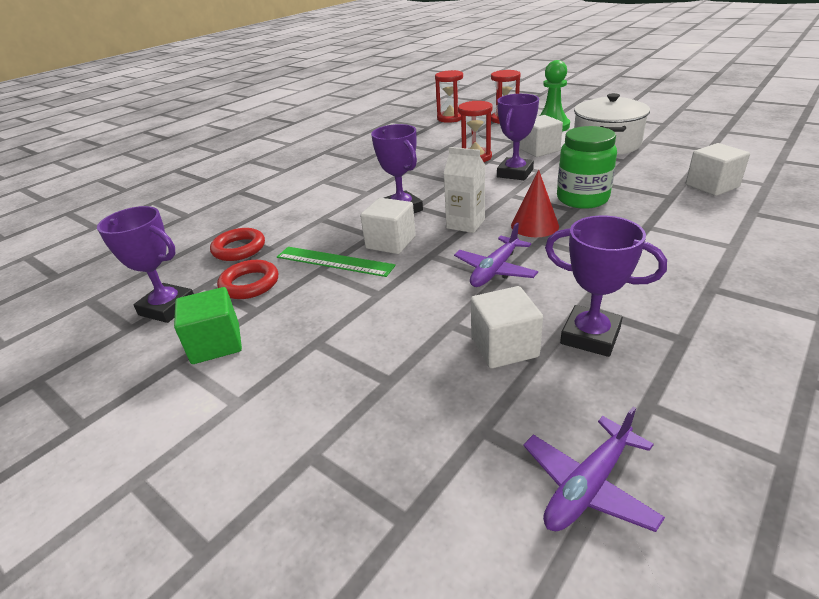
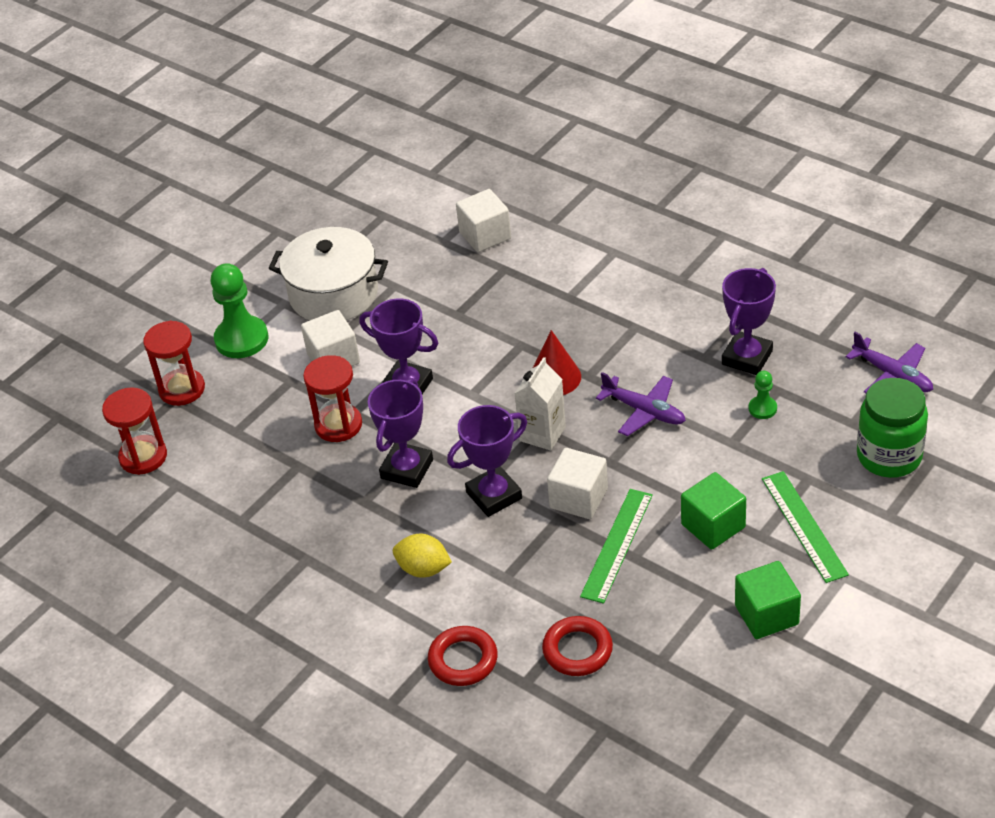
camera: 90 degrees left, 10 degrees up
(167, 307) = (705, 682): purple trophy -> purple trophy (407, 469)
(249, 284) = (660, 616): red ring -> red ring (463, 660)
(318, 374) = (804, 526): none -> green ruler
(339, 311) = (713, 526): none -> green cube
(340, 192) = (423, 569): none -> yellow lemon
(504, 347) = (762, 408): white cube -> green pawn
(582, 199) = (496, 334): green jar -> green jar (889, 456)

